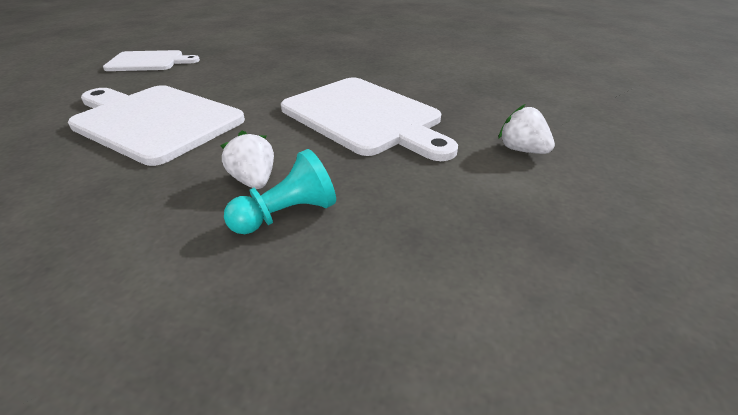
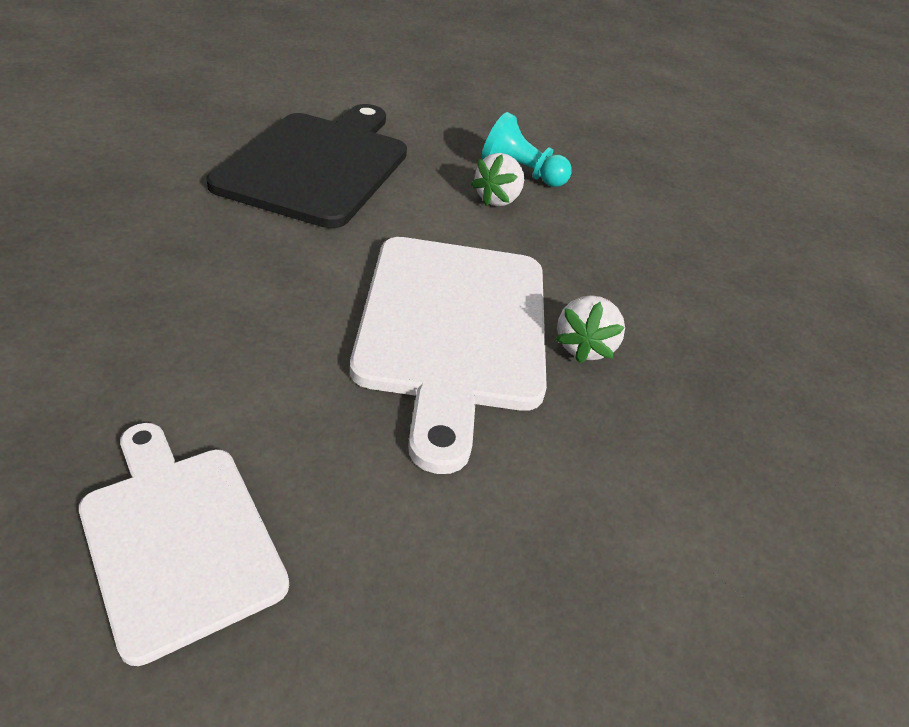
camera: 125 degrees left, 5 degrees up
(365, 117) = (318, 164): white cutting board -> black cutting board
(522, 150) = (335, 86): white strawberry -> white strawberry (583, 347)

